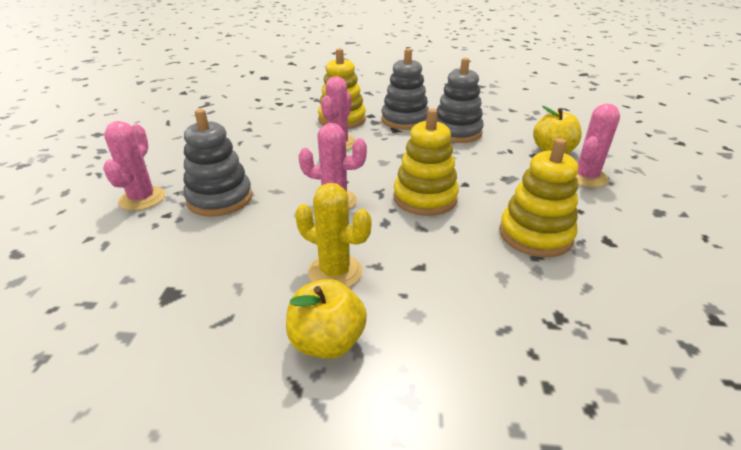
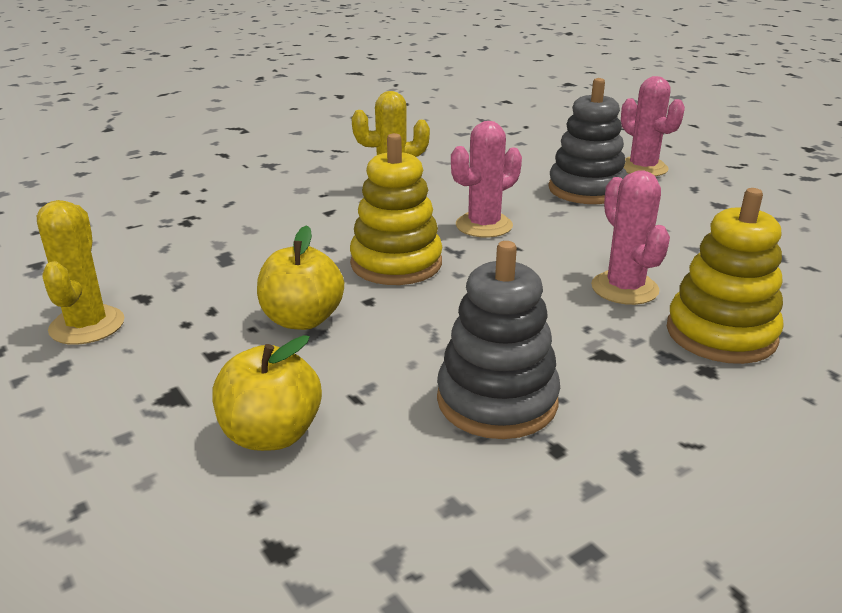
camera: 140 degrees right, 5 degrees down
(327, 342) = (345, 164): yellow apple -> yellow apple (302, 320)
(404, 120) = (631, 388): grey stacking toy -> none
(535, 235) = (234, 272): yellow stacking toy -> none
(586, 177) = (187, 390): pink cactus -> none
(648, 233) = (87, 325): none -> yellow cactus

